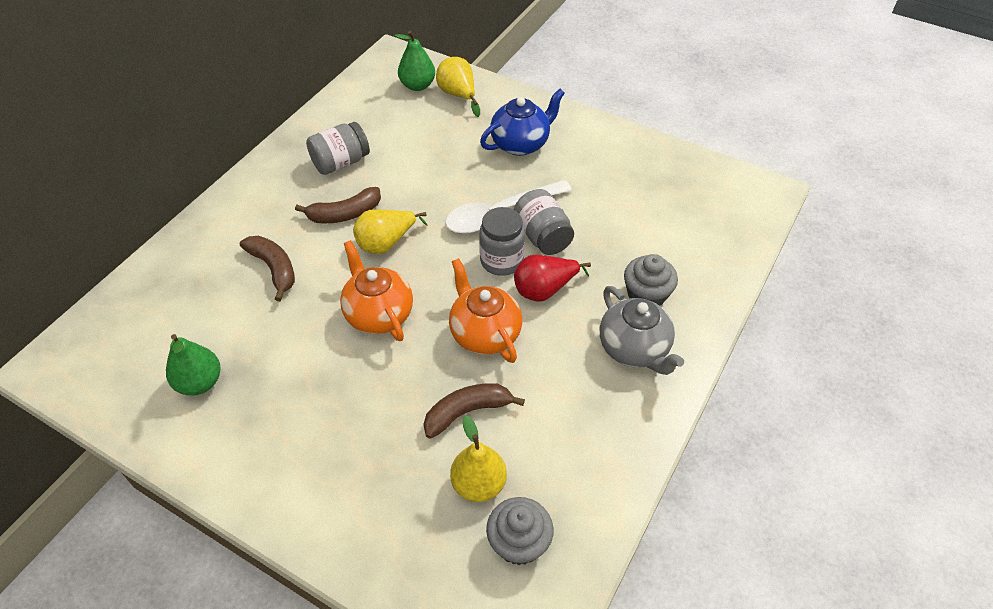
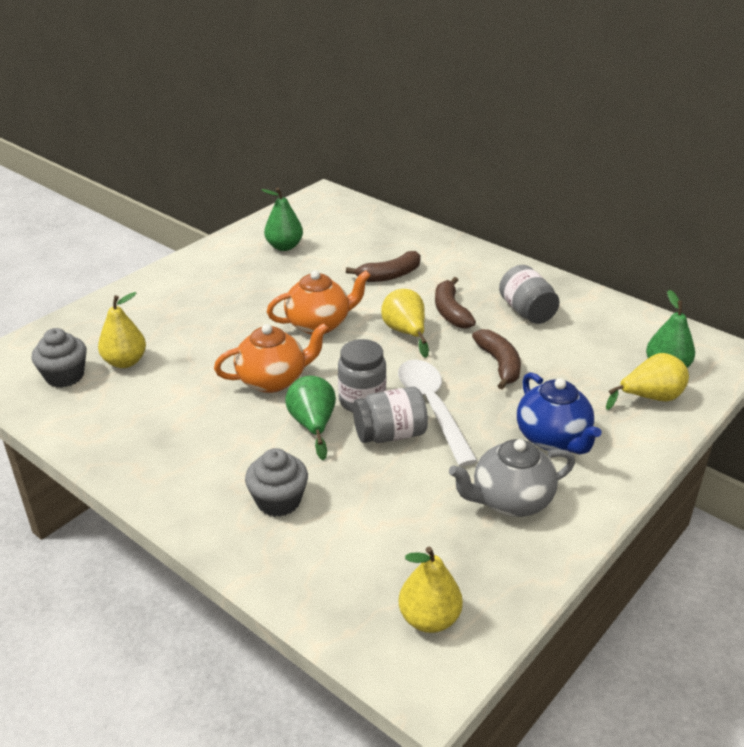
camera: 100 degrees right, 15 degrees down
(467, 412) = (194, 362): brown banana -> brown banana (499, 364)
(545, 290) = (313, 425): red pear -> green pear
(634, 349) = (211, 476): grey teapot -> grey teapot (510, 501)
(721, 195) = (429, 619): none -> yellow pear

